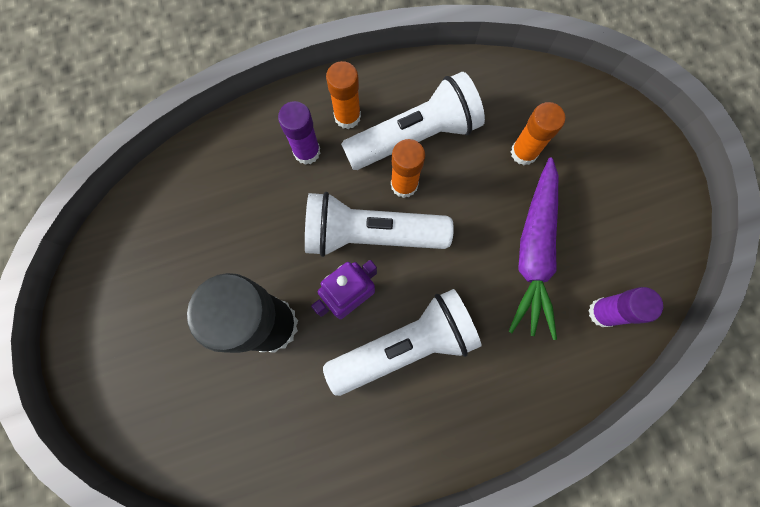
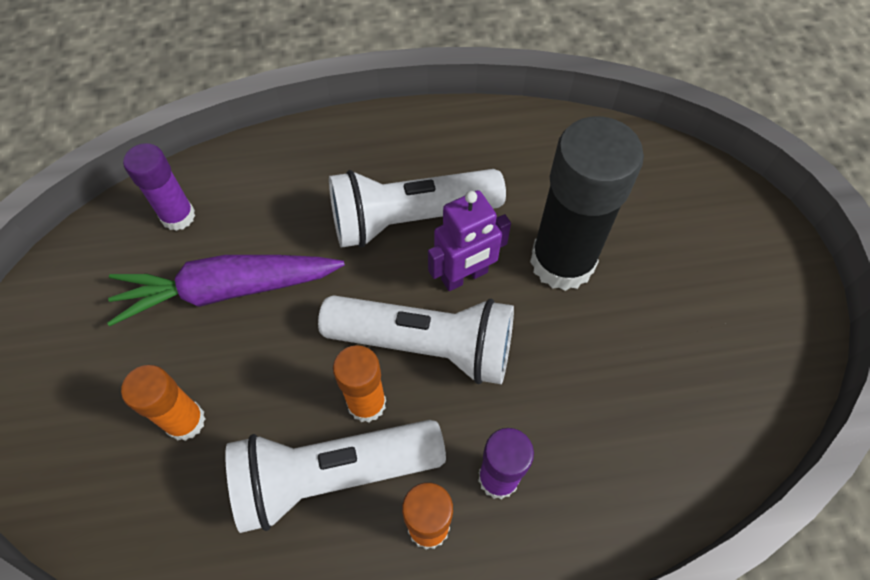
camera: 170 degrees left, 15 degrees down
(534, 252) = (227, 290): purple carrot -> purple carrot turned 120 degrees counterclockwise

